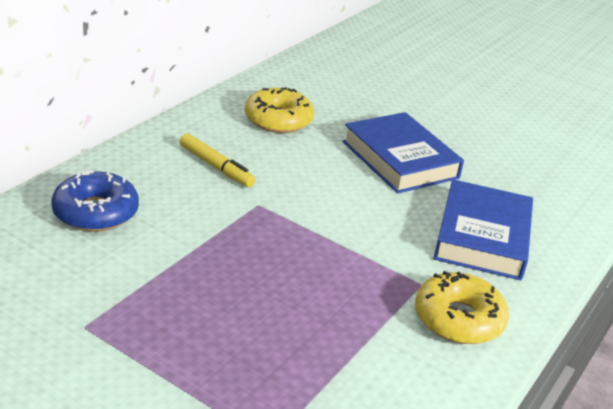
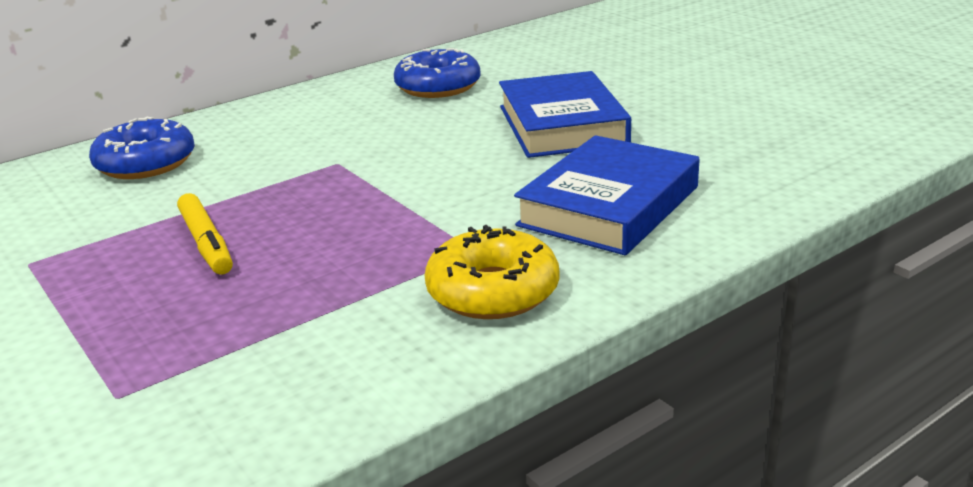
camera: 25 degrees right, 5 degrees down
(216, 167) = (320, 127): yellow marker -> yellow marker (206, 243)
(278, 120) = (438, 87): yellow donut -> blue donut

